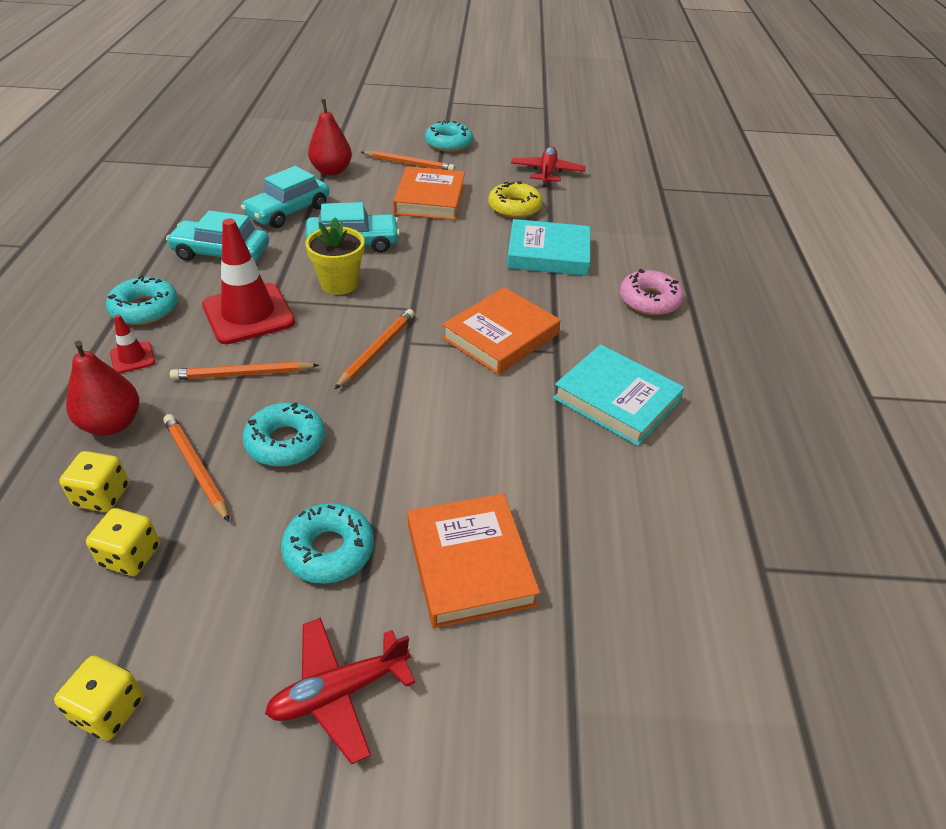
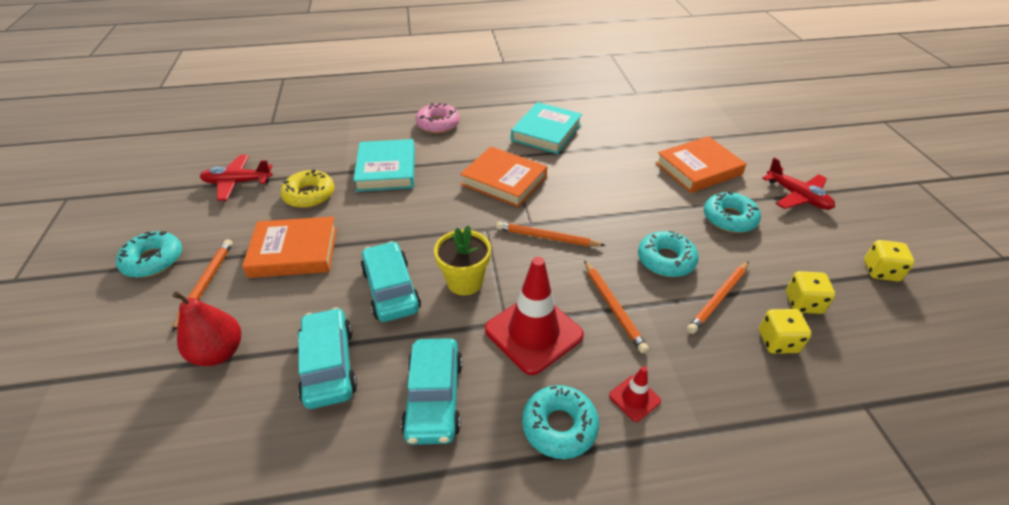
camera: 100 degrees left, 0 degrees up
(112, 424) = (715, 372): red pear -> none
(288, 211) = (328, 365): turquoise car -> turquoise car turned 135 degrees counterclockwise

